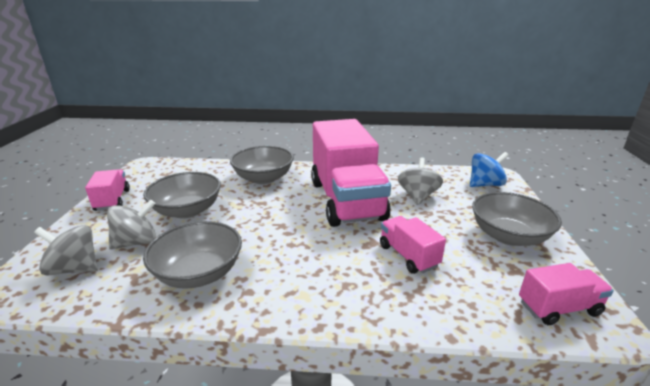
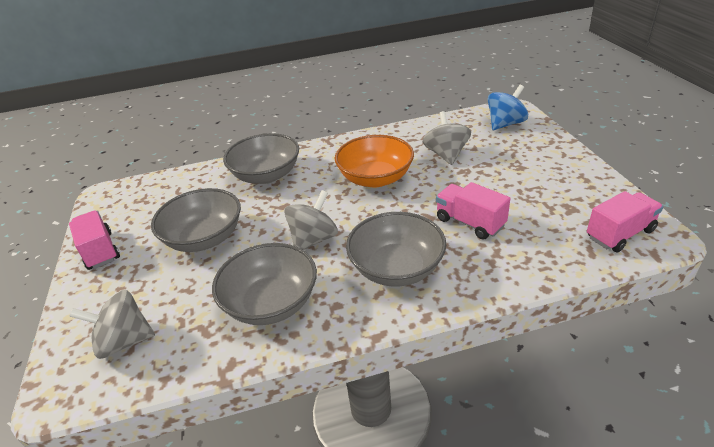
camera: 15 degrees left, 10 degrees up
(136, 242) = (173, 291): grey spinning top -> grey spinning top (314, 239)
(346, 200) = (375, 178): pink truck -> orange bowl
(508, 236) = (551, 176): grey bowl -> grey bowl (396, 268)

